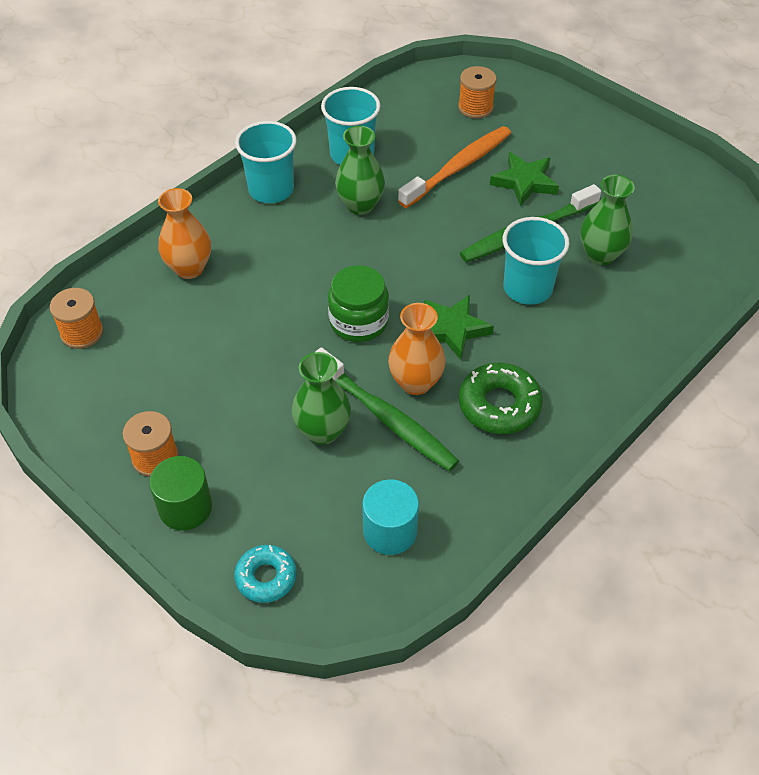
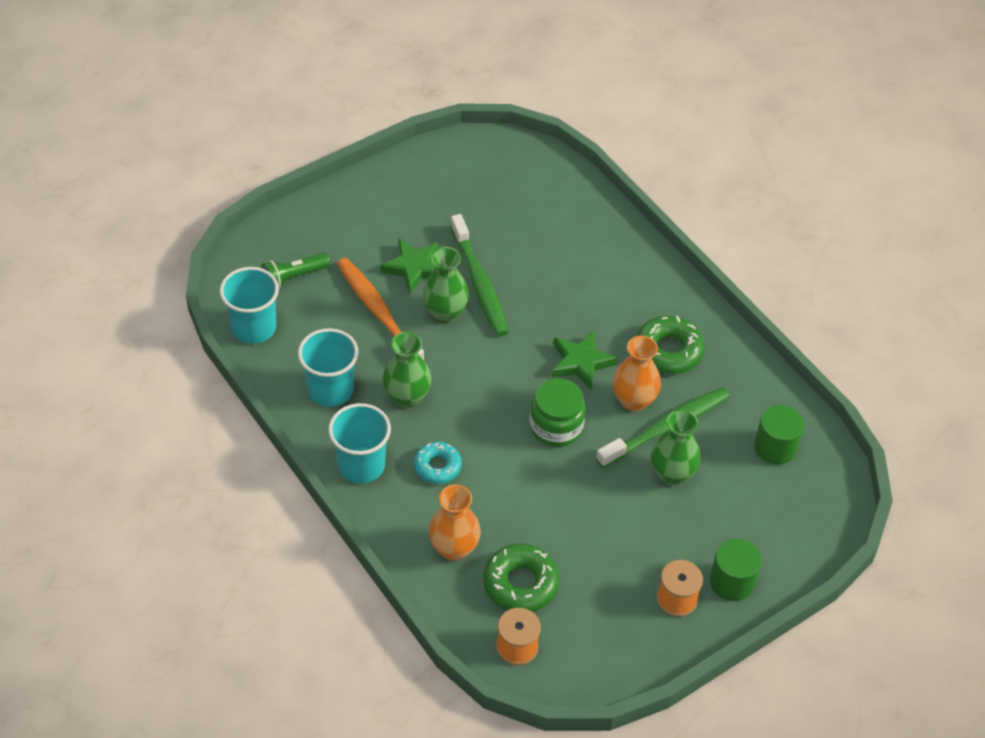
camera: 80 degrees left, 0 degrees up
(156, 324) = (520, 583): none -> green donut
(266, 577) = (804, 534): turquoise donut -> turquoise donut (437, 466)
(390, 531) = (775, 447): turquoise cylinder -> green cylinder
(475, 107) = (294, 277): orange spool -> green flashlight
(527, 288) = (546, 300): turquoise cup -> turquoise cup (254, 328)
(600, 255) = (521, 241): green vase -> green vase (445, 312)

